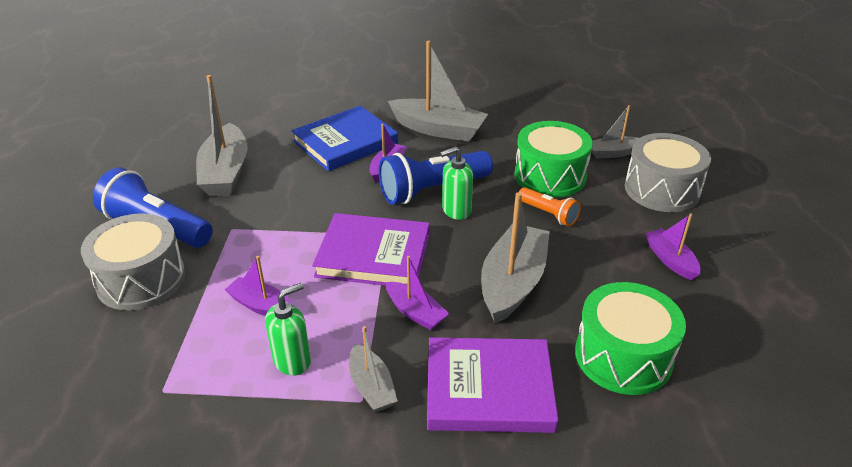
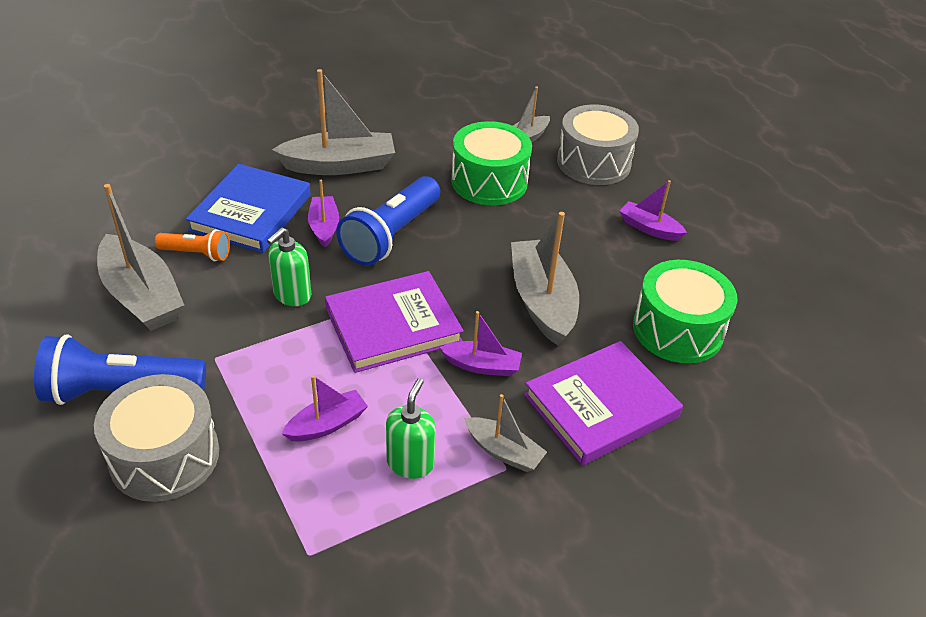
camera: 35 degrees left, 5 degrees up
(261, 305) = (327, 424): purple boat -> purple boat turned 150 degrees clockwise
(456, 210) = (432, 249): green soap dispenser -> green soap dispenser (292, 295)
(548, 214) = (519, 221): orange flashlight -> orange flashlight (197, 254)

